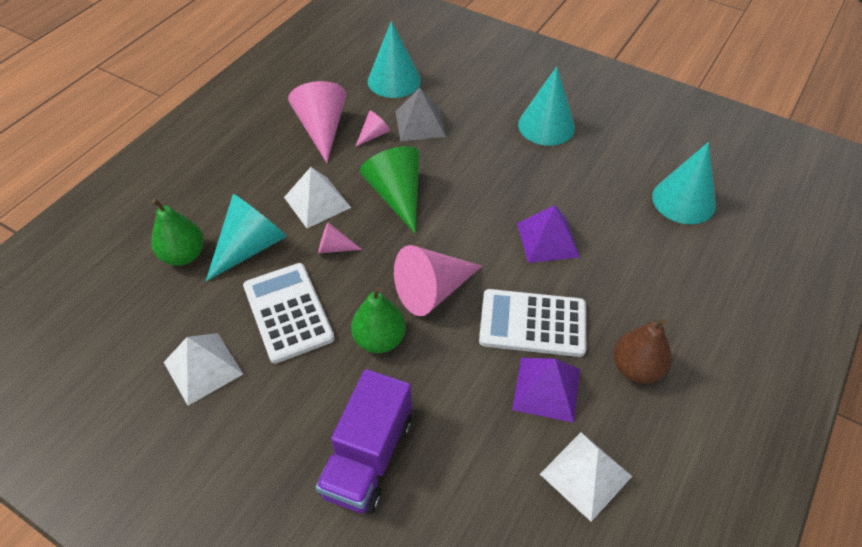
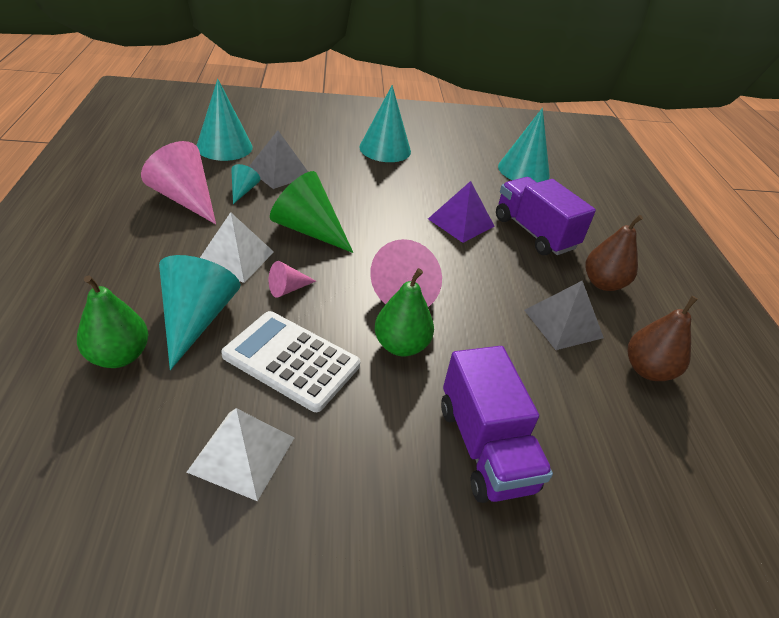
camera: 40 degrees left, 10 degrees down
(374, 135) = (243, 191): pink cone -> turquoise cone
(532, 323) = (508, 282): white calculator -> none
(546, 389) = (563, 323): purple pyramid -> grey pyramid
(585, 475) = (647, 370): white pyramid -> brown pear
(617, 281) = (534, 233): none -> purple truck

